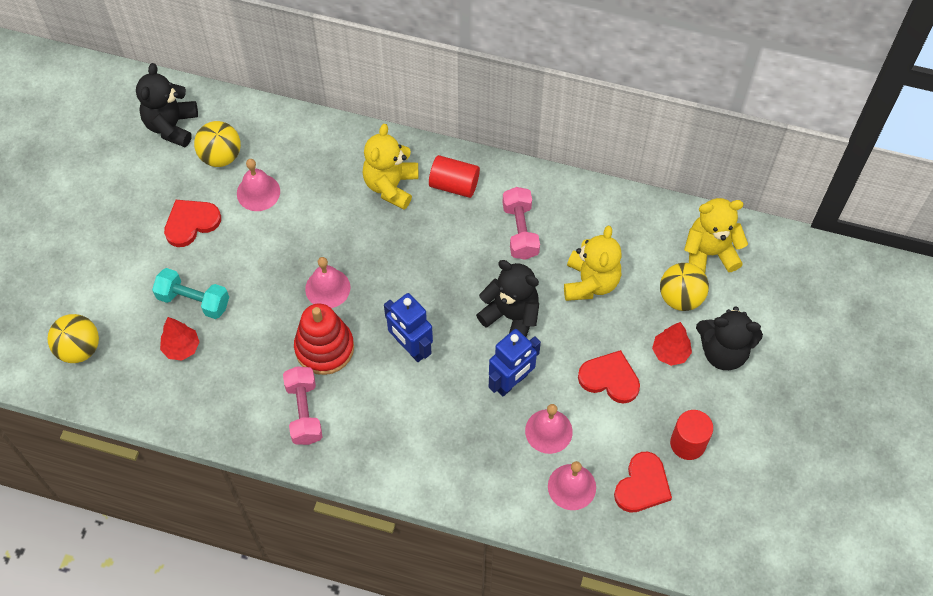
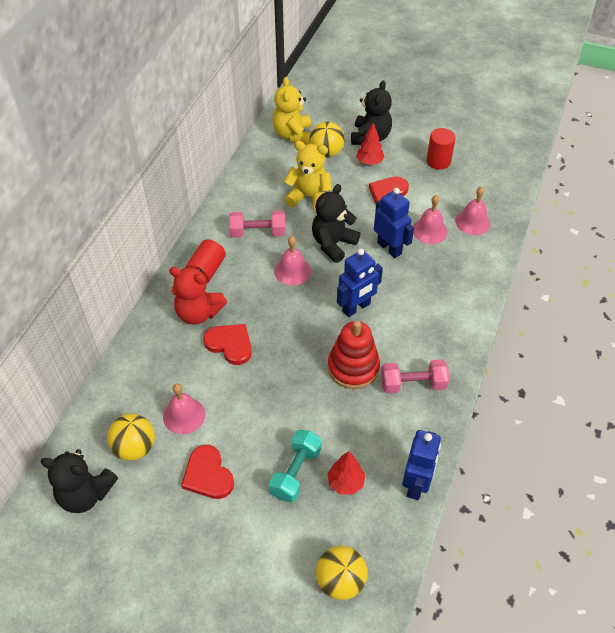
camera: 85 degrees left, 10 degrees down
(179, 416) = (416, 484): none -> blue robot
(327, 288) = (294, 363): pink bell -> pink bell (292, 271)
(391, 186) = (198, 313): yellow teddy bear -> red teddy bear
(642, 485) = (470, 186): red heart -> red heart (230, 344)

